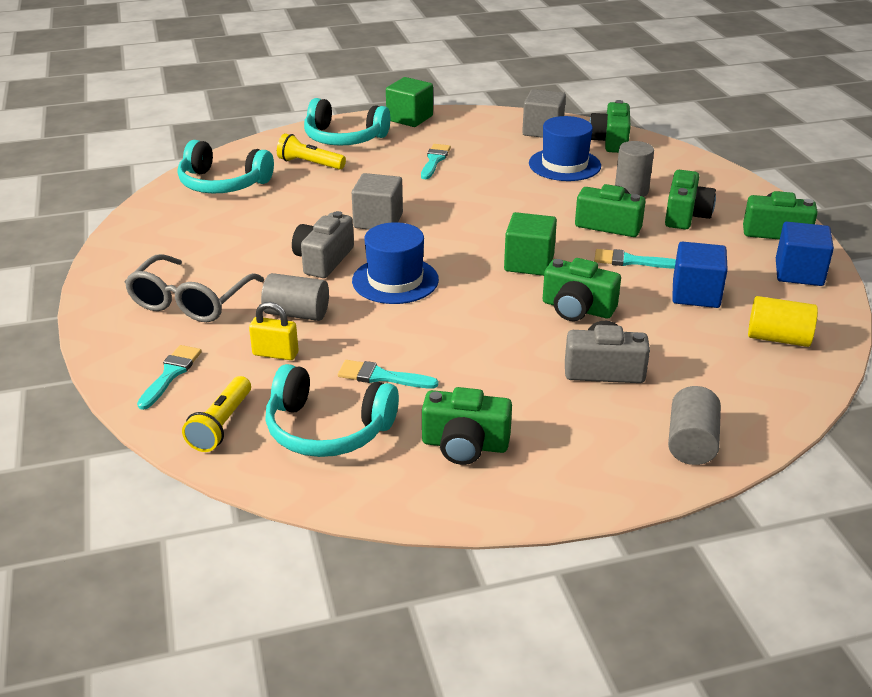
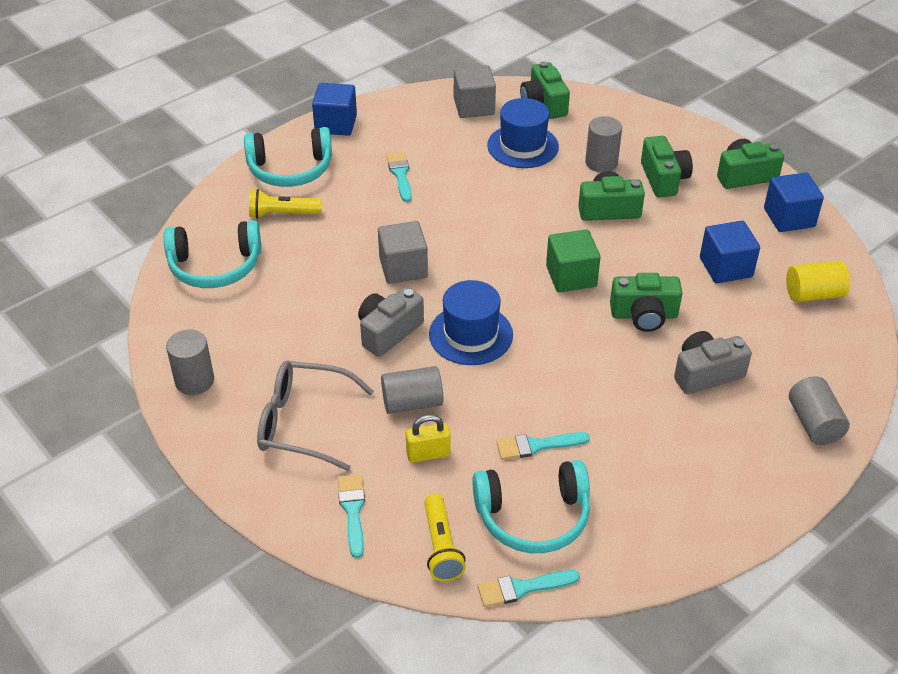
camera: 25 degrees left, 10 degrees up
(132, 251) = (194, 381): none -> grey cylinder
(190, 301) = (303, 423): grey glasses -> grey glasses turned 105 degrees clockwise
(323, 260) = (388, 332): grey camera -> grey camera turned 45 degrees clockwise
(409, 118) = (336, 124): green cube -> blue cube
(465, 445) = (652, 490): green camera -> none
(631, 261) = (652, 247): turquoise brush -> turquoise brush (522, 588)

